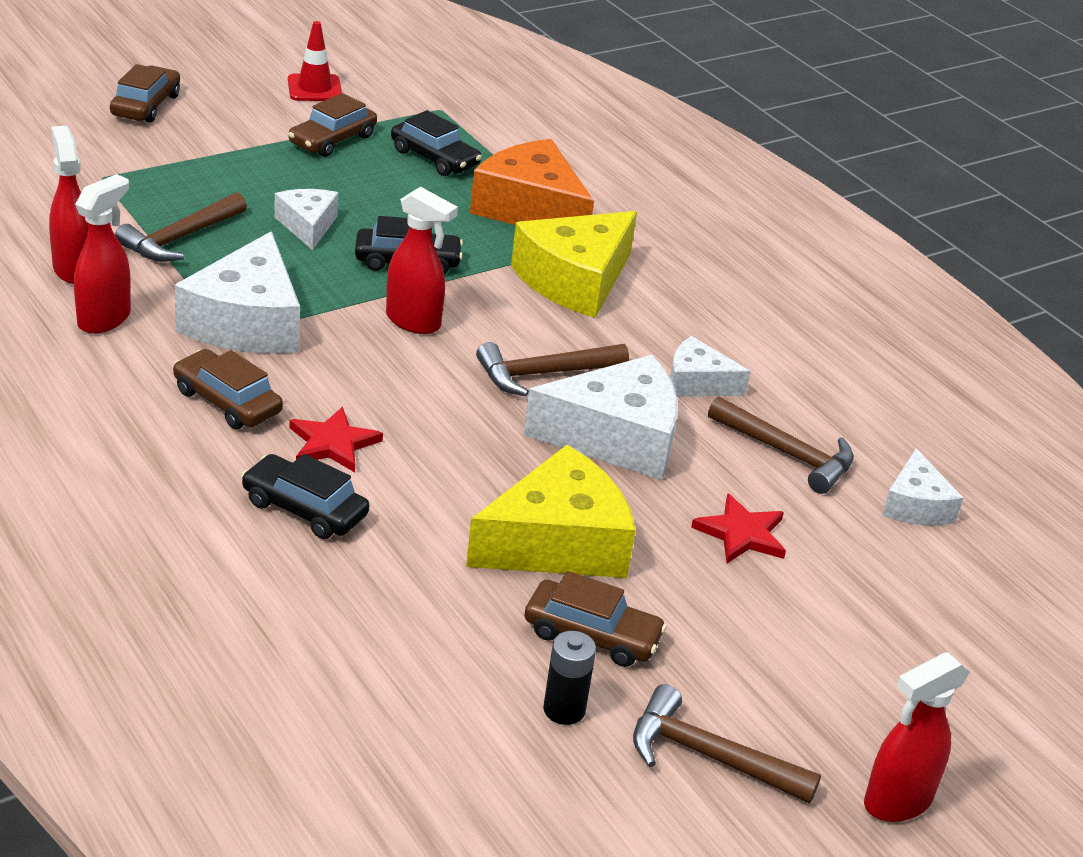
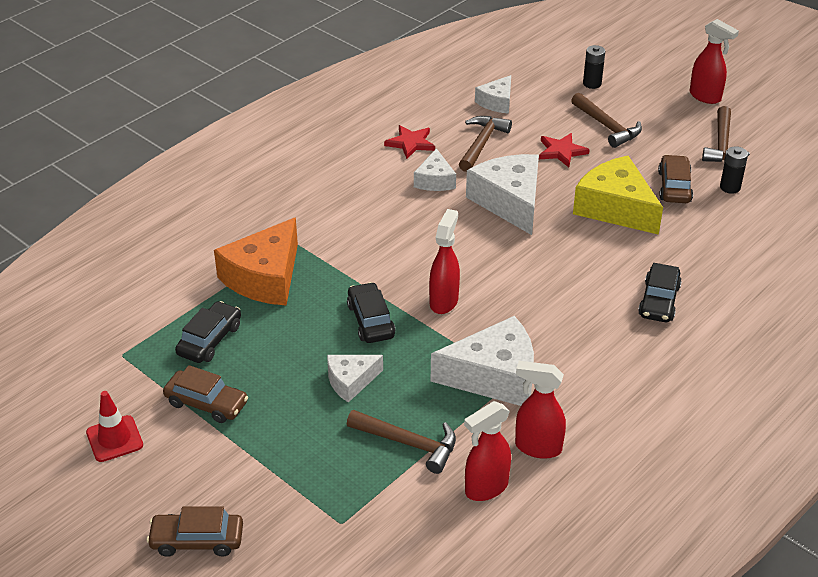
camera: 100 degrees left, 5 degrees up
(227, 401) = (586, 359): brown car -> none
(332, 443) = (594, 305): red star -> red star (410, 143)
(544, 374) = (465, 237): brown hammer -> brown hammer (607, 126)
(575, 280) = (349, 242): yellow cheese -> none
(915, 505) = (497, 102): white cheese -> white cheese turned 135 degrees clockwise
(968, 645) = (592, 83): none -> black battery

